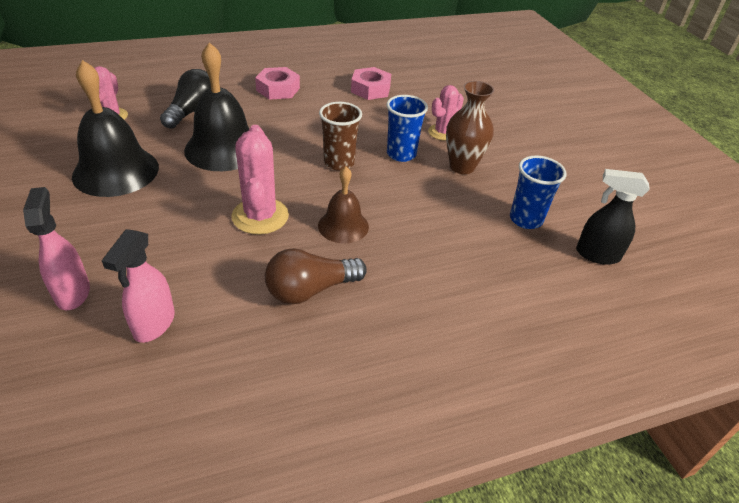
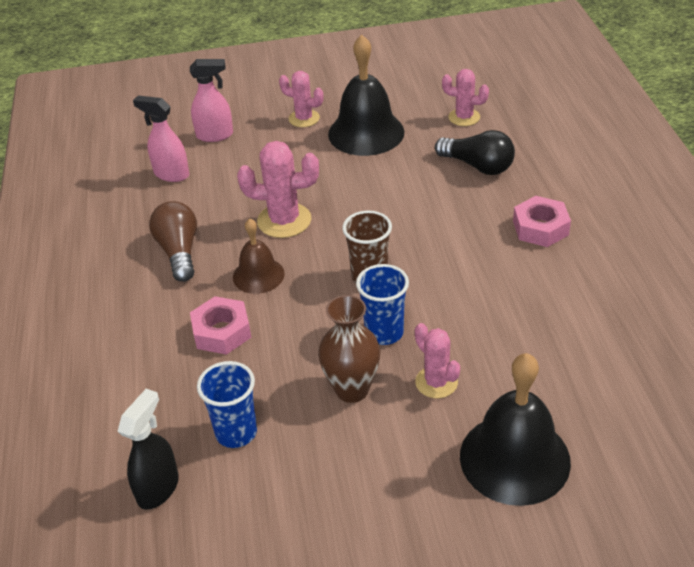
camera: 105 degrees right, 0 degrees up
(67, 216) = (304, 118): none -> pink cactus
(223, 148) = (401, 192): black bell -> black bell (514, 458)
(370, 89) = (554, 317): pink nut -> pink nut (221, 332)

